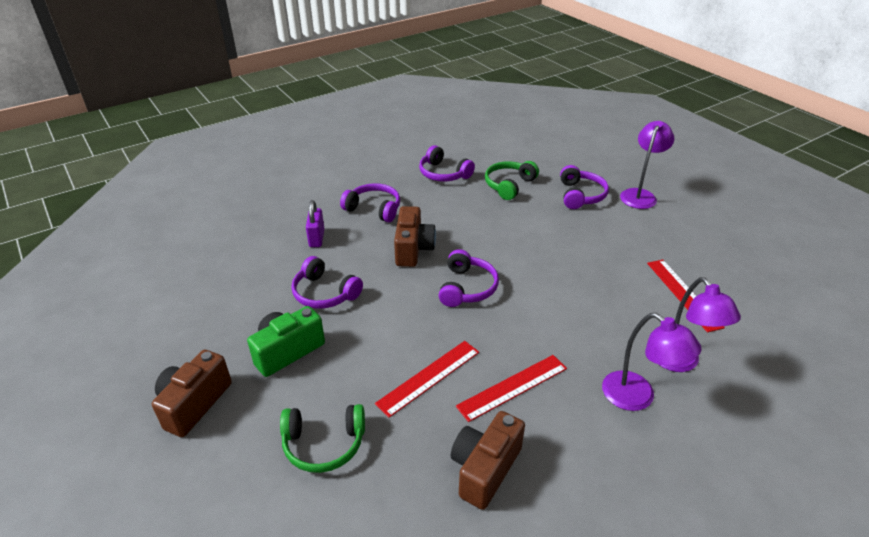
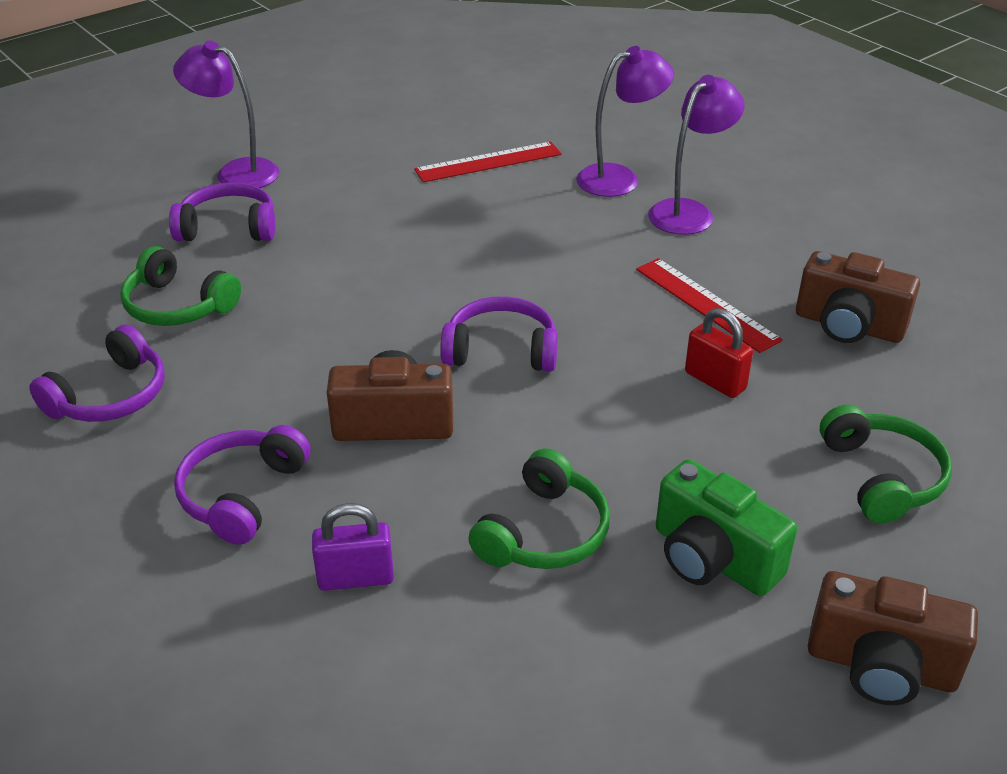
camera: 95 degrees left, 0 degrees up
(324, 293) = (543, 532): purple headphones -> green headphones
(429, 377) = (715, 381): red ruler -> red padlock

